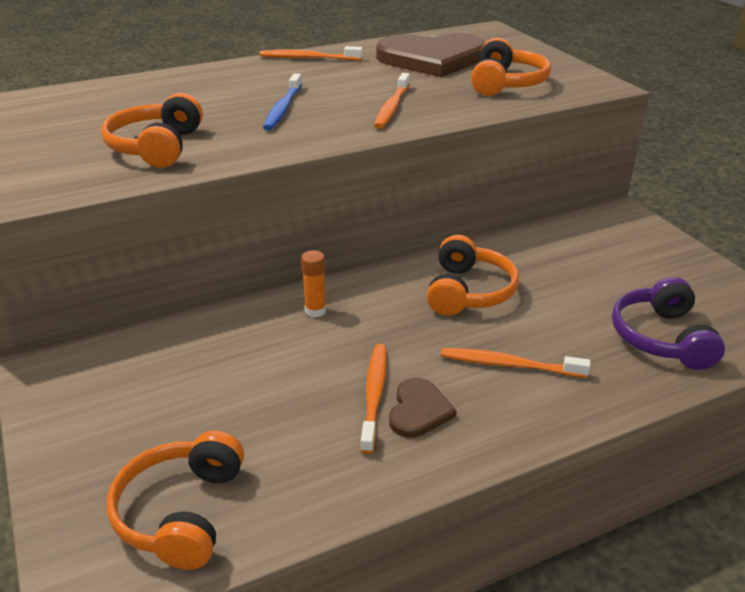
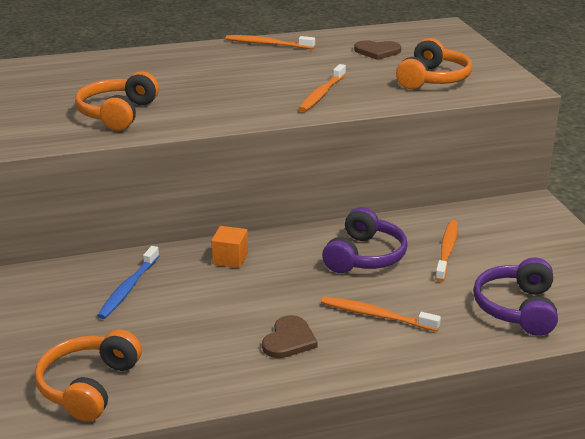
camera: 10 degrees right, 5 degrees down
(283, 108) = (229, 88): blue toothbrush -> blue toothbrush (128, 288)
(315, 311) = (230, 259): orange glue stick -> orange cube
(374, 395) = (257, 326): orange toothbrush -> orange toothbrush (447, 251)
(432, 59) = (377, 51): brown heart -> brown heart, size x0.47
(468, 291) = (365, 256): orange headphones -> purple headphones

